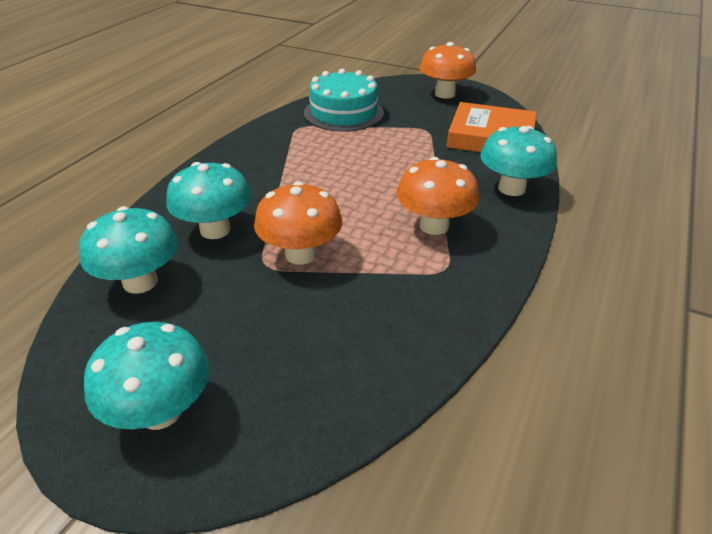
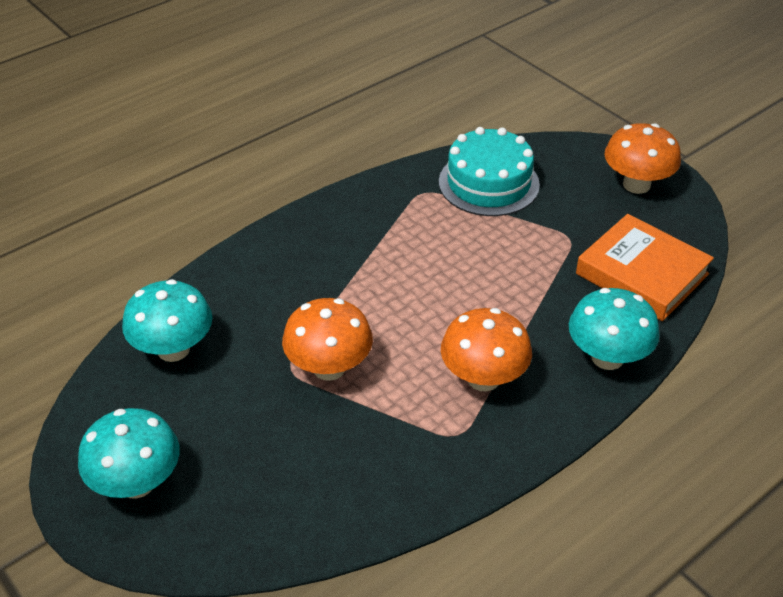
camera: 25 degrees right, 5 degrees up
(215, 230) = (265, 311): turquoise mushroom -> none

